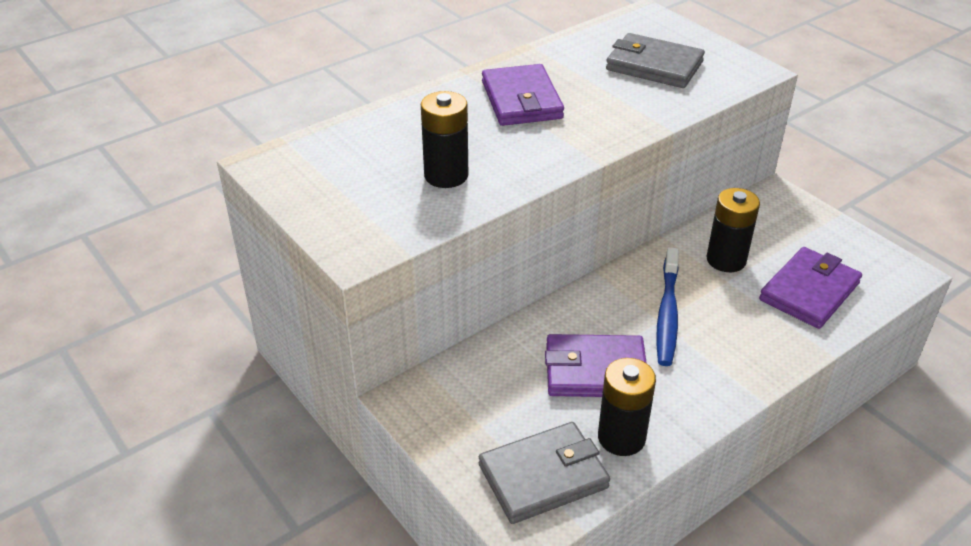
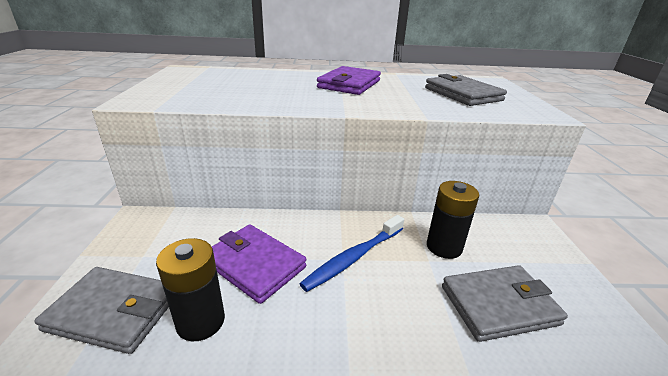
camera: 35 degrees right, 10 degrees down
(446, 175) = (246, 93): black battery -> none
(809, 291) = (498, 305): purple wallet -> grey wallet

